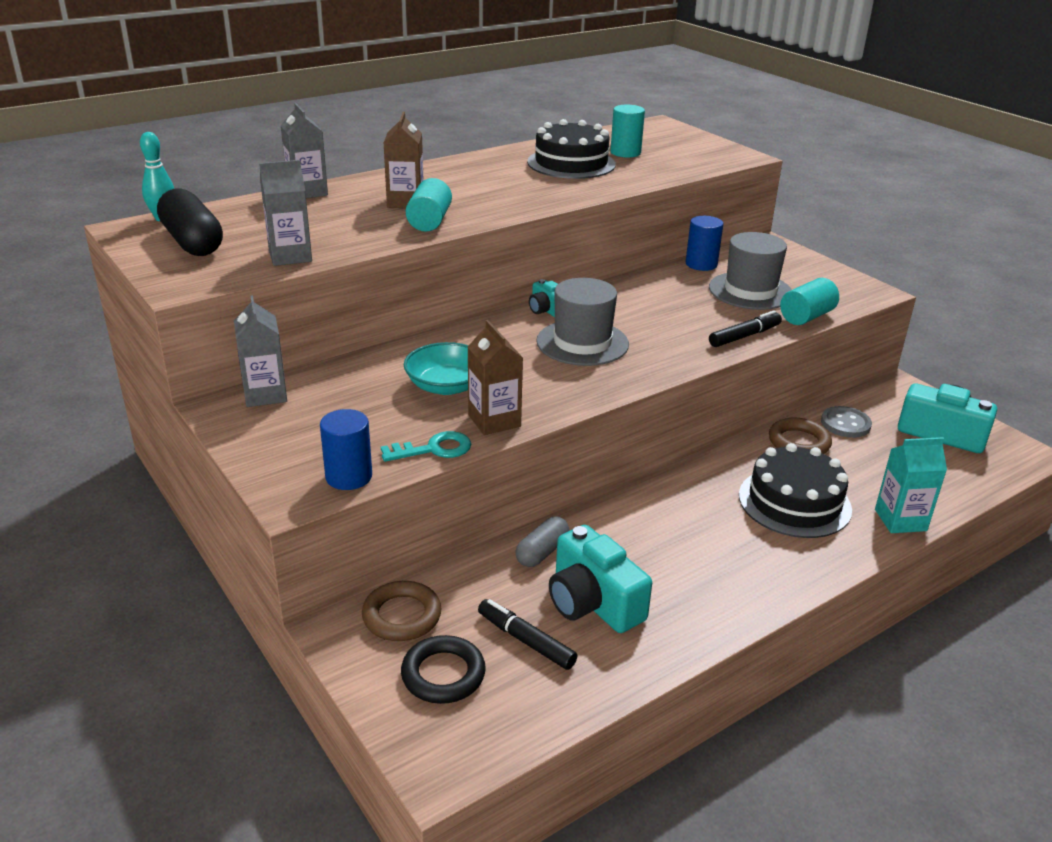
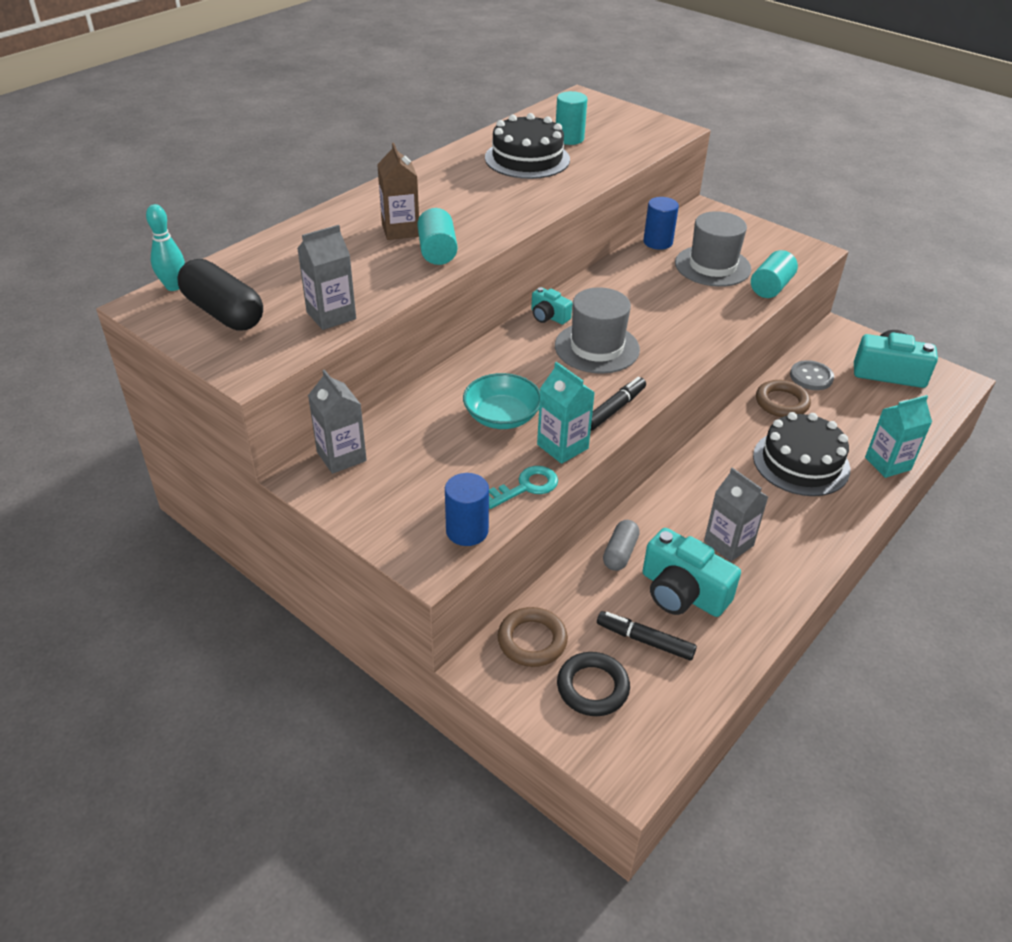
camera: 15 degrees left, 10 degrees up
(307, 192) = (297, 231): grey carton -> grey carton (728, 543)
(494, 421) = (562, 446): brown carton -> turquoise carton
(744, 336) = (729, 317): black marker -> black marker (614, 409)

